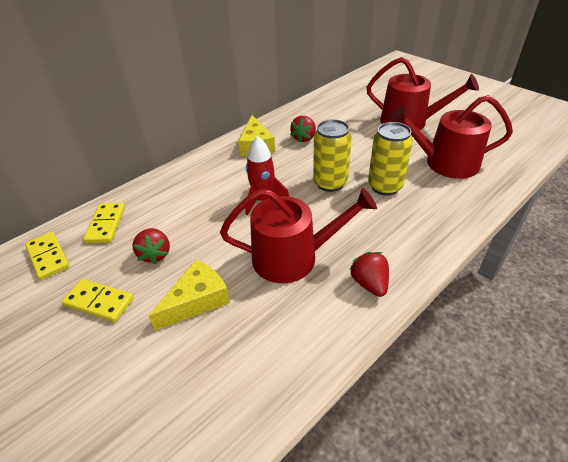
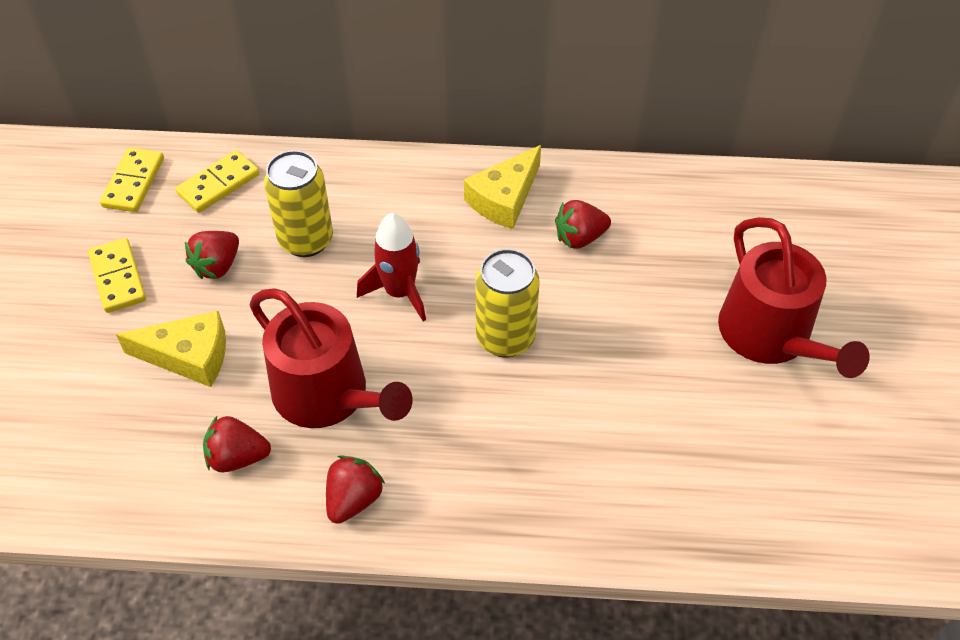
camera: 45 degrees right, 10 degrees up
(291, 318) = (237, 457): none -> red strawberry
(385, 186) = (561, 404): yellow can -> yellow can (306, 240)
(445, 163) = (700, 445): red watering can -> none

